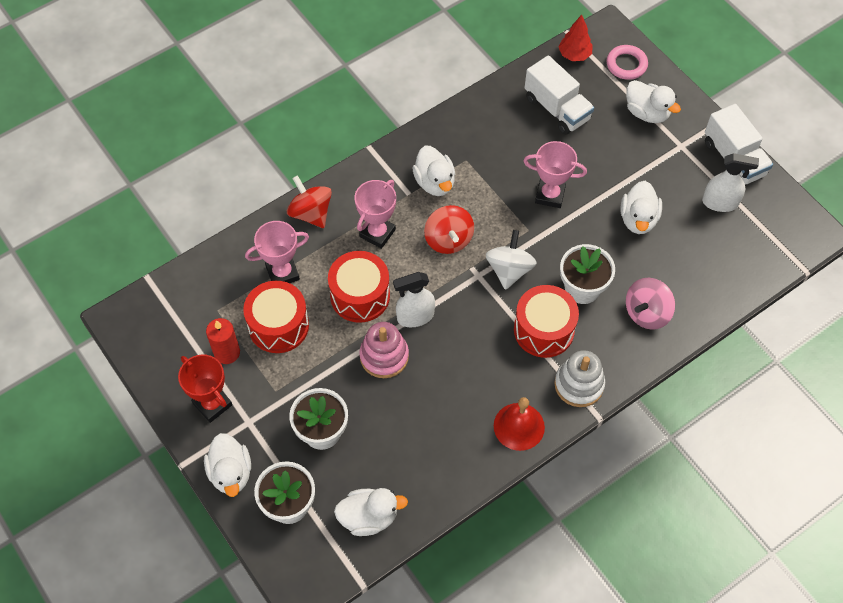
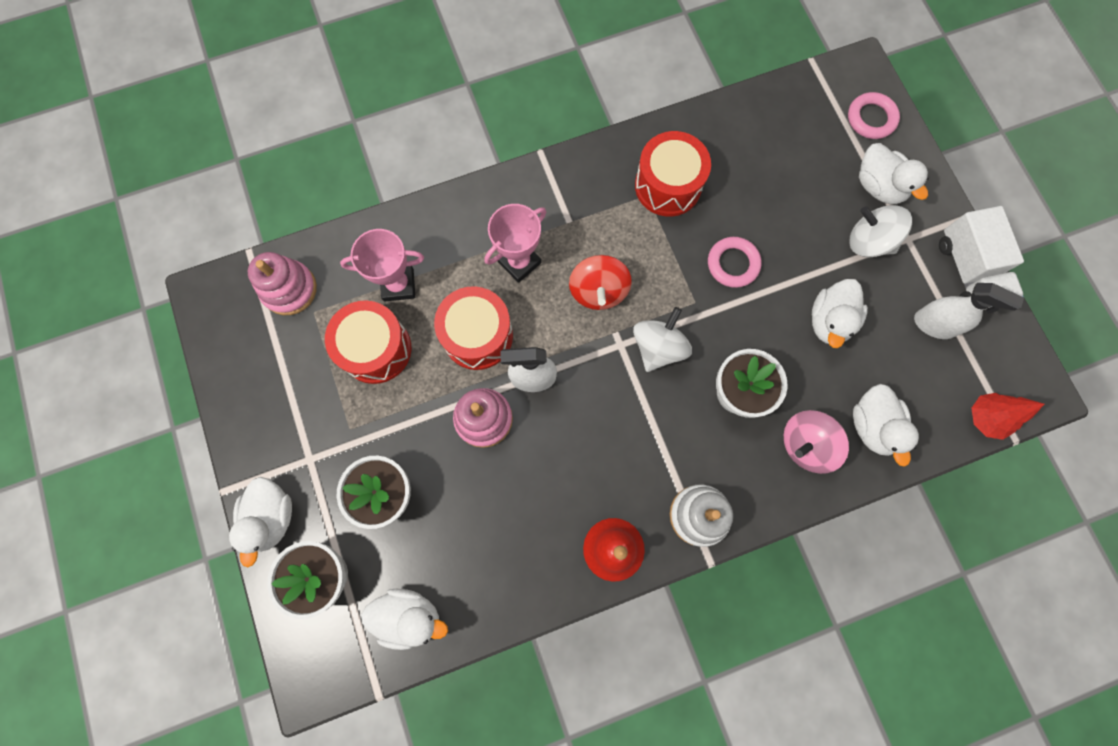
camera: 15 degrees right, 15 degrees up
(191, 298) = (289, 289): none -> pink stacking toy
(212, 404) = (275, 426): red trophy -> none
(227, 352) = (309, 367): red candle -> none
(311, 213) = (451, 218): red spinning top -> none
(435, 182) = (603, 215): white duck -> white duck (872, 426)
(544, 330) = (677, 434): red drum -> red drum (668, 185)
(550, 195) = (733, 264): pink trophy -> pink ring
(557, 109) = (772, 156): white truck -> none
(574, 55) = (812, 91): red tree -> red tree (985, 418)
(651, 155) = (868, 242): none -> white spinning top

